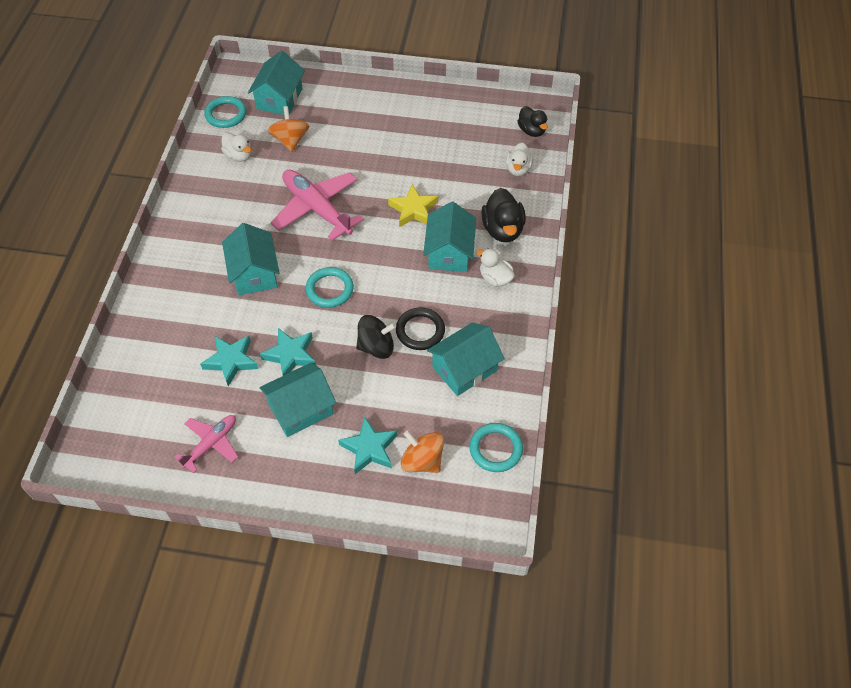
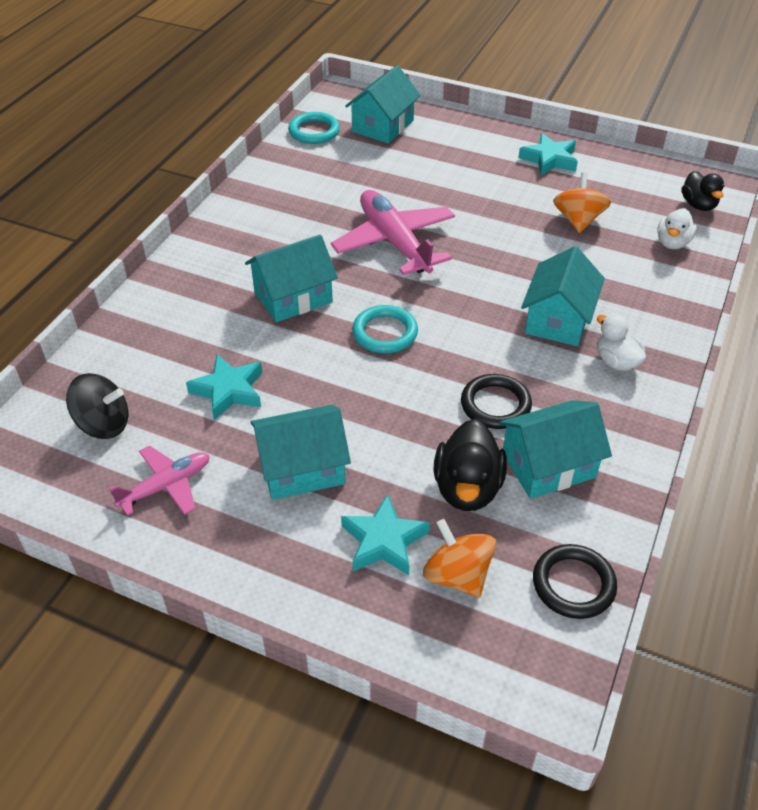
camera: 15 degrees right, 10 degrees down
(239, 156) = (315, 173): white duck -> none
(254, 273) = (293, 297): turquoise house -> turquoise house turned 60 degrees clockwise
(290, 140) = (383, 168): orange spinning top -> orange spinning top (578, 220)
(290, 355) = (309, 399): turquoise star -> turquoise star (549, 159)
(376, 347) = (429, 412): black spinning top -> black spinning top (104, 424)
(413, 210) = (520, 264): yellow star -> none
(495, 449) = (573, 584): turquoise ring -> black ring
(502, 230) = (638, 307): black duck -> black duck (467, 488)

